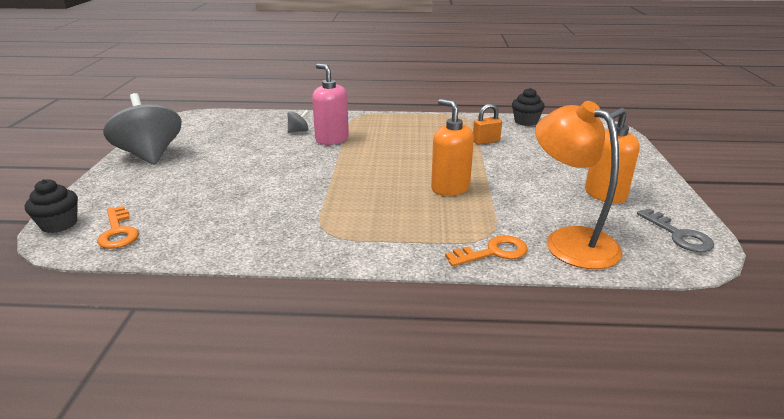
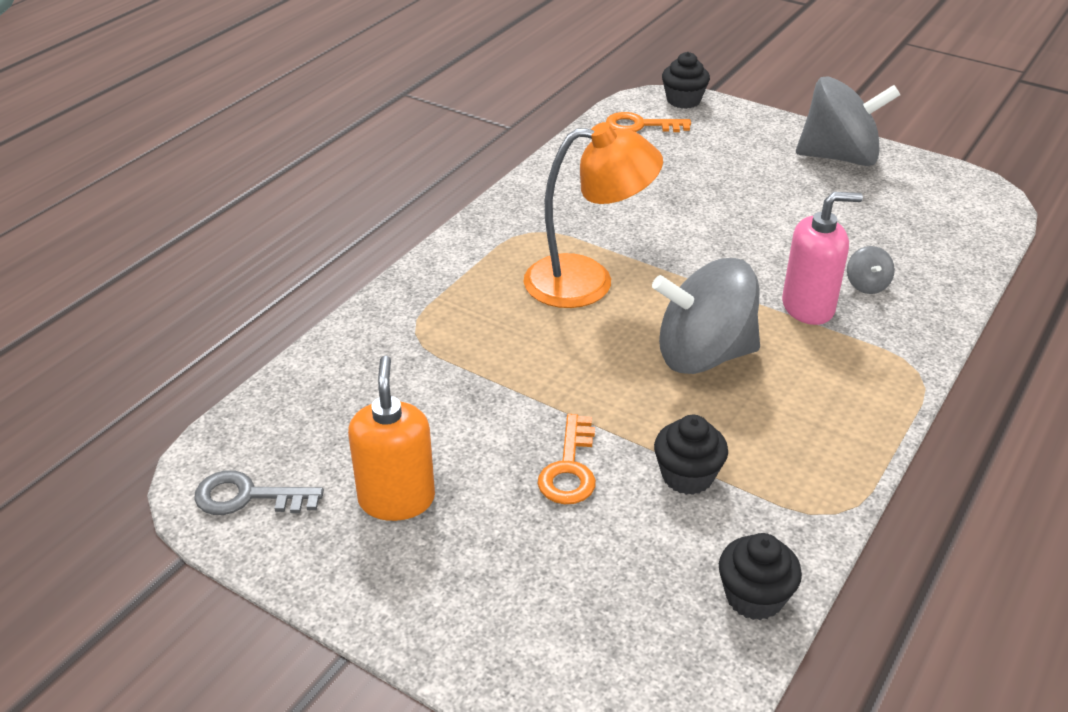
camera: 120 degrees right, 10 degrees up
(400, 153) = (703, 355): none -> grey spinning top
(450, 188) = (552, 356): orange soap dispenser -> none
(486, 141) = (687, 476): orange padlock -> black cupcake
(493, 252) = (383, 322): orange key -> orange key (569, 468)
(570, 240) = (341, 391): orange lamp -> orange lamp (587, 281)

